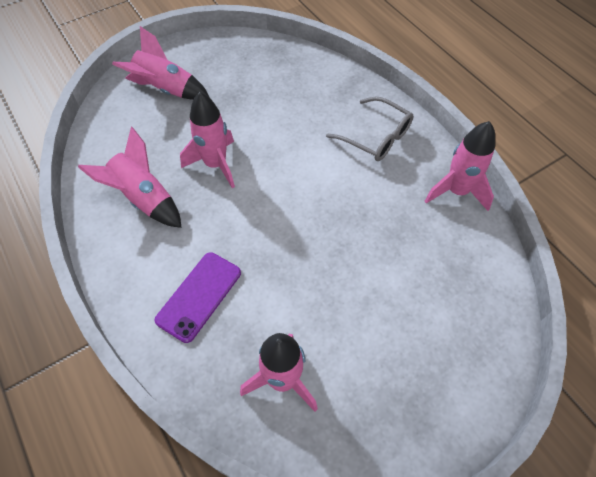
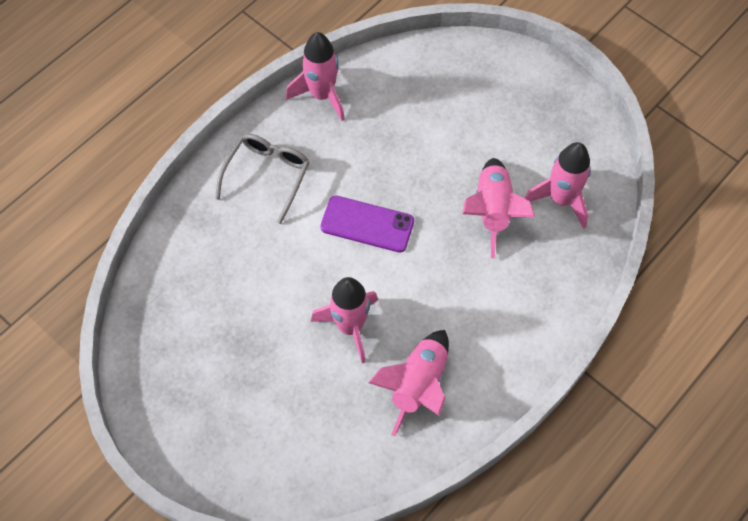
camera: 105 degrees left, 5 degrees up
(165, 89) = (245, 428): pink rocket -> pink rocket (492, 211)
(199, 296) = (510, 289): purple phone -> purple phone (367, 224)

